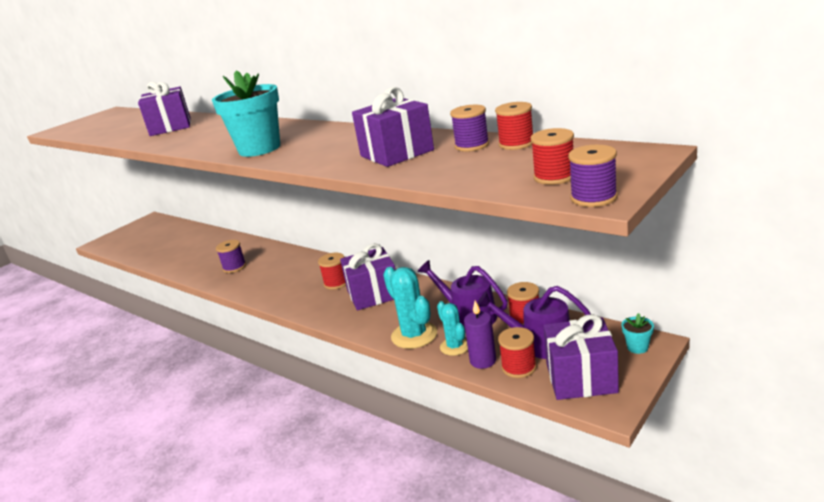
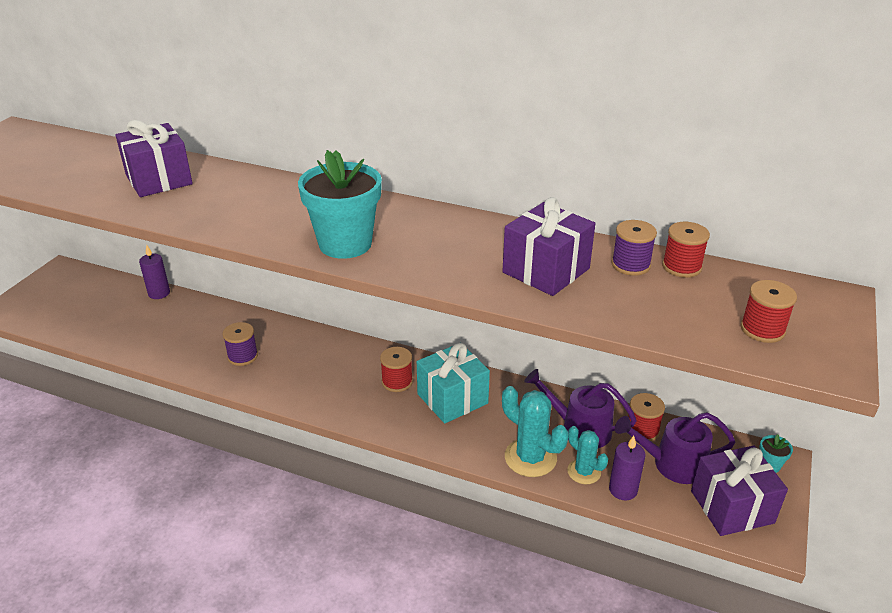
camera: 20 degrees left, 10 degrees up
(202, 231) = (159, 293): none -> purple candle
(373, 294) = (452, 399): purple gift -> turquoise gift
(519, 367) = (664, 496): red spool -> none
(593, 198) = (825, 367): purple spool -> none

